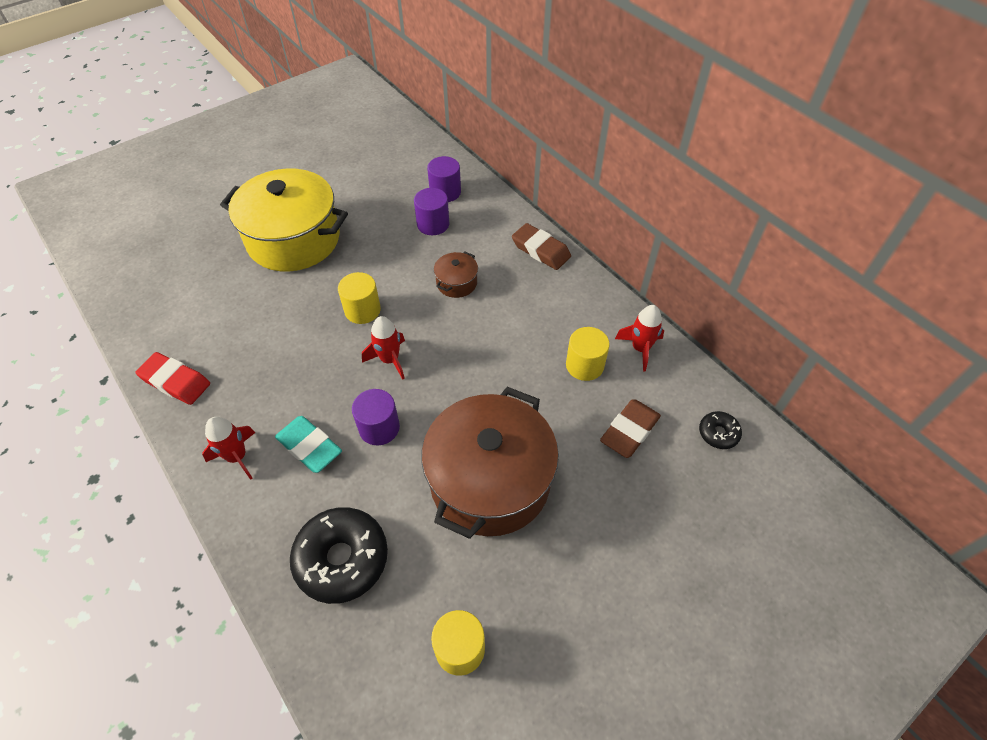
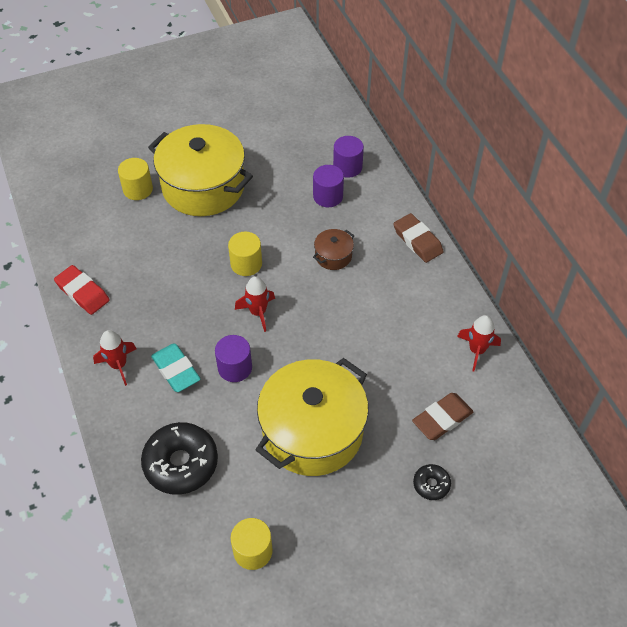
camera: 15 degrees right, 0 degrees up
(490, 481) = (312, 431): brown pot -> yellow pot
(584, 365) = (422, 354): yellow cylinder -> yellow cylinder (138, 189)
(718, 433) = (519, 439): black donut -> black donut (431, 484)

